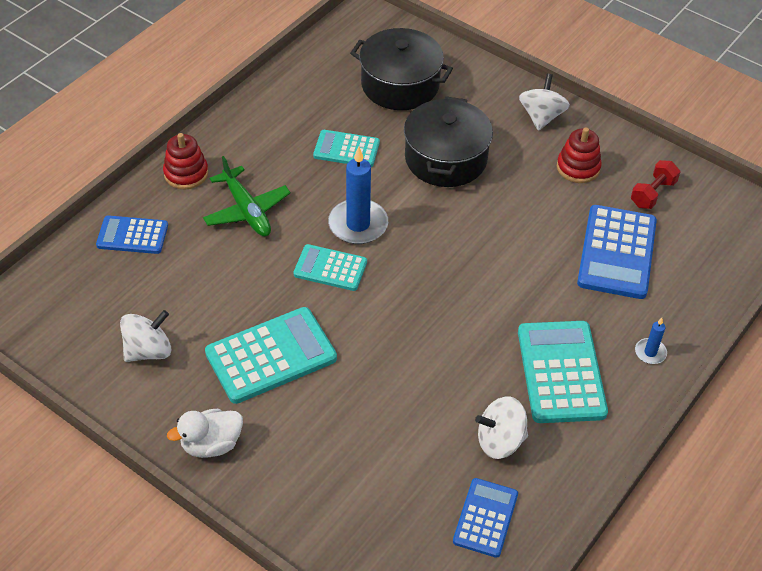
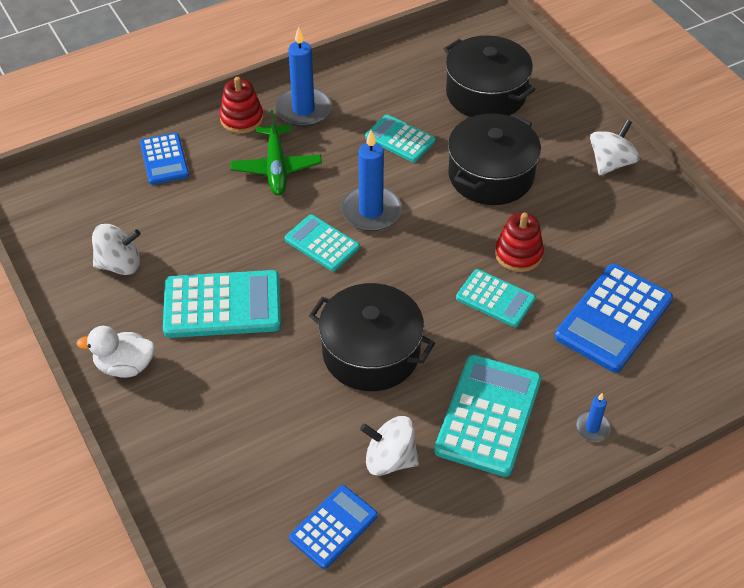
camera: 25 degrees right, 0 degrees up
(132, 235) = (164, 159): blue calculator -> blue calculator turned 135 degrees counterclockwise
(241, 148) = (303, 110): none -> blue candle
(430, 352) = (371, 352): none -> black pot
(510, 268) = (495, 299): none -> turquoise calculator
(578, 168) = (620, 223): red stacking toy -> red stacking toy (518, 254)
(652, 193) = (685, 272): red dumbbell -> none

